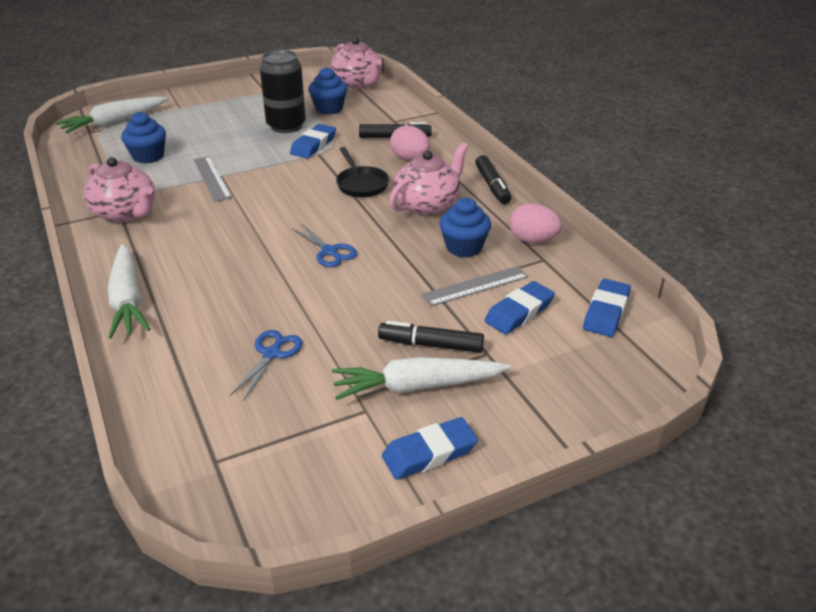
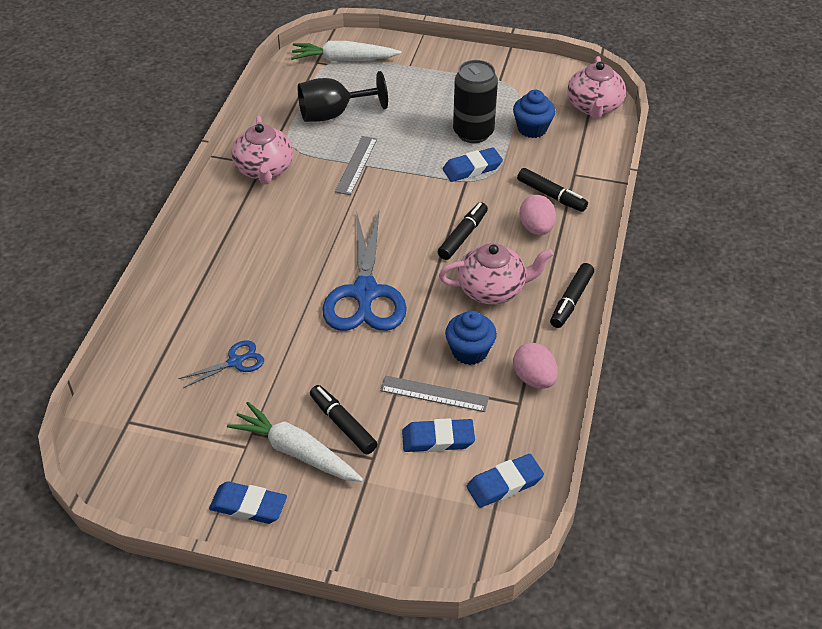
camera: 40 degrees right, 10 degrees up
(128, 300) = (194, 257): white carrot -> none
(148, 156) = (333, 114): blue cupcake -> black goblet
(329, 251) = (365, 293): blue scissors -> blue scissors, size x2.13
(361, 184) = (463, 236): black pan -> black marker

